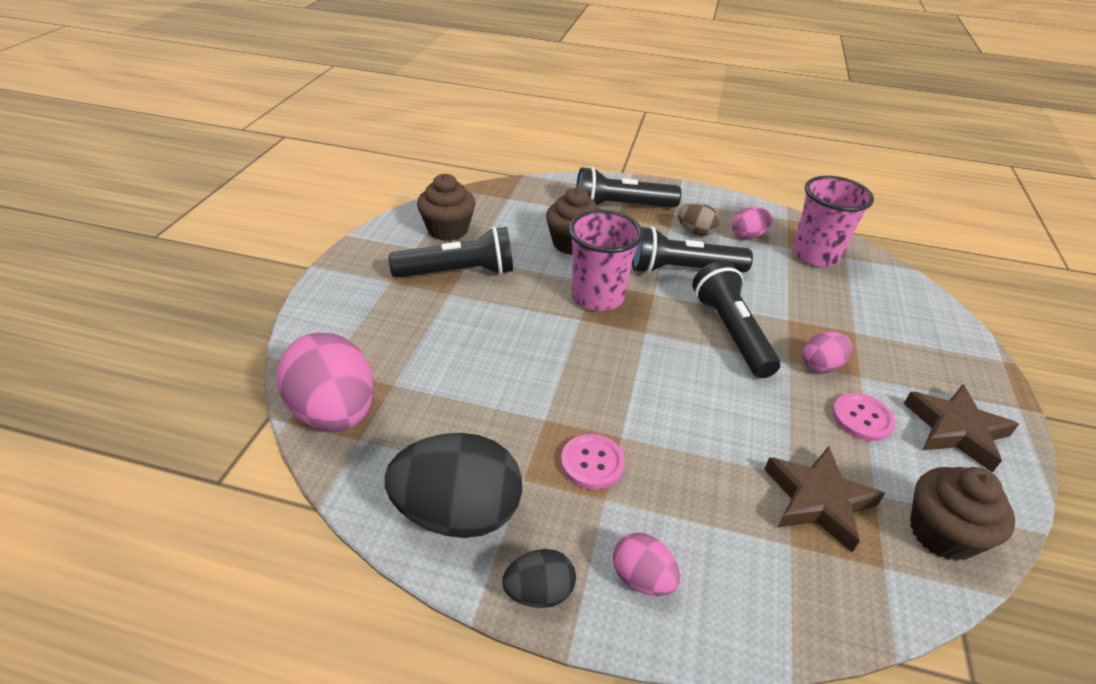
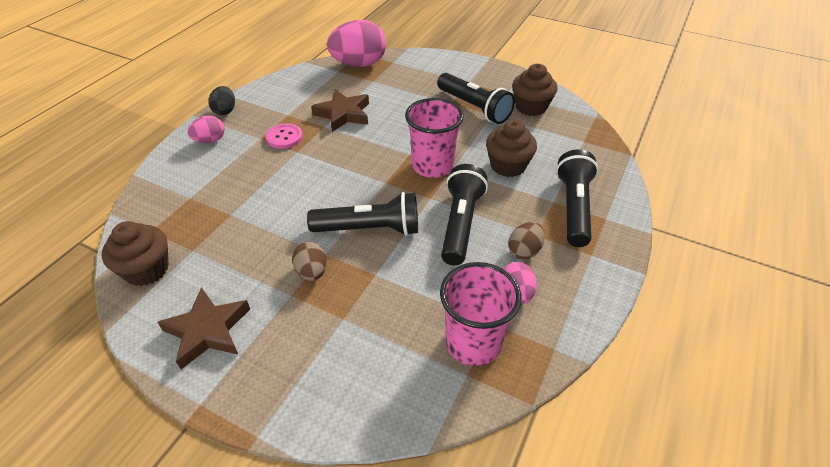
camera: 105 degrees right, 5 degrees up
(458, 272) = (474, 107): black flashlight -> black flashlight turned 45 degrees counterclockwise
(458, 514) = (279, 94): black egg -> none
(818, 501) = (205, 219): brown star -> brown star (343, 114)
(821, 366) = (312, 272): pink egg -> brown egg
(862, 418) = (250, 273): pink button -> none

